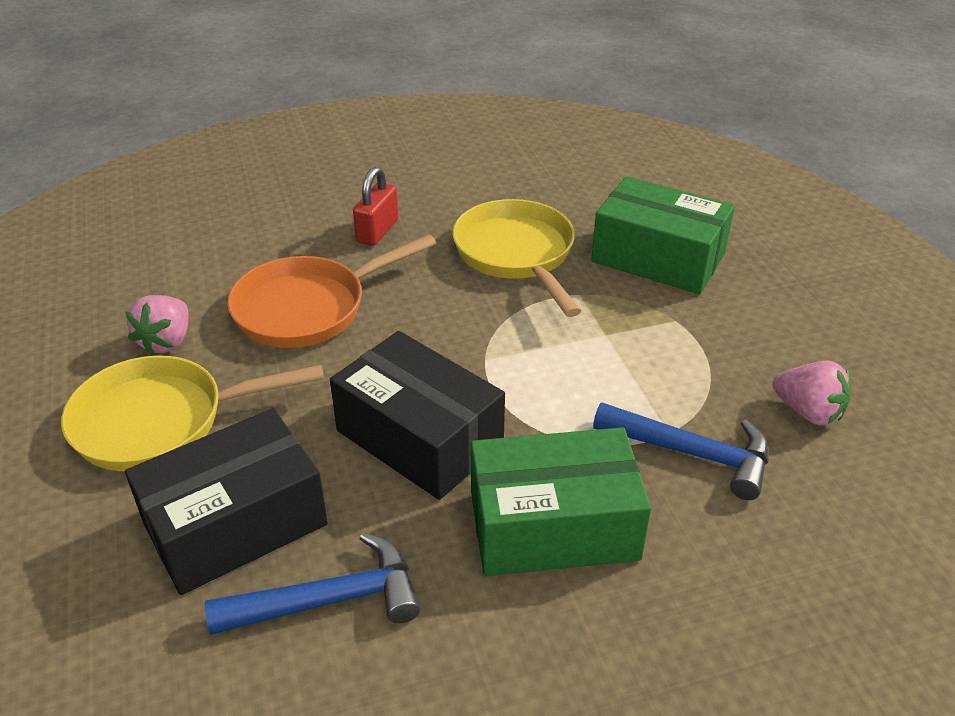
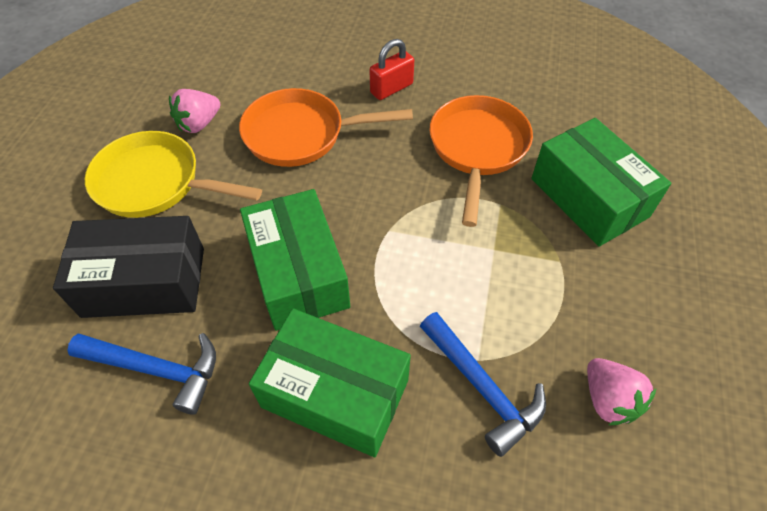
camera: 30 degrees right, 15 degrees up
(419, 437) = (299, 273): black box -> green box
(516, 254) = (477, 149): yellow pan -> orange pan

